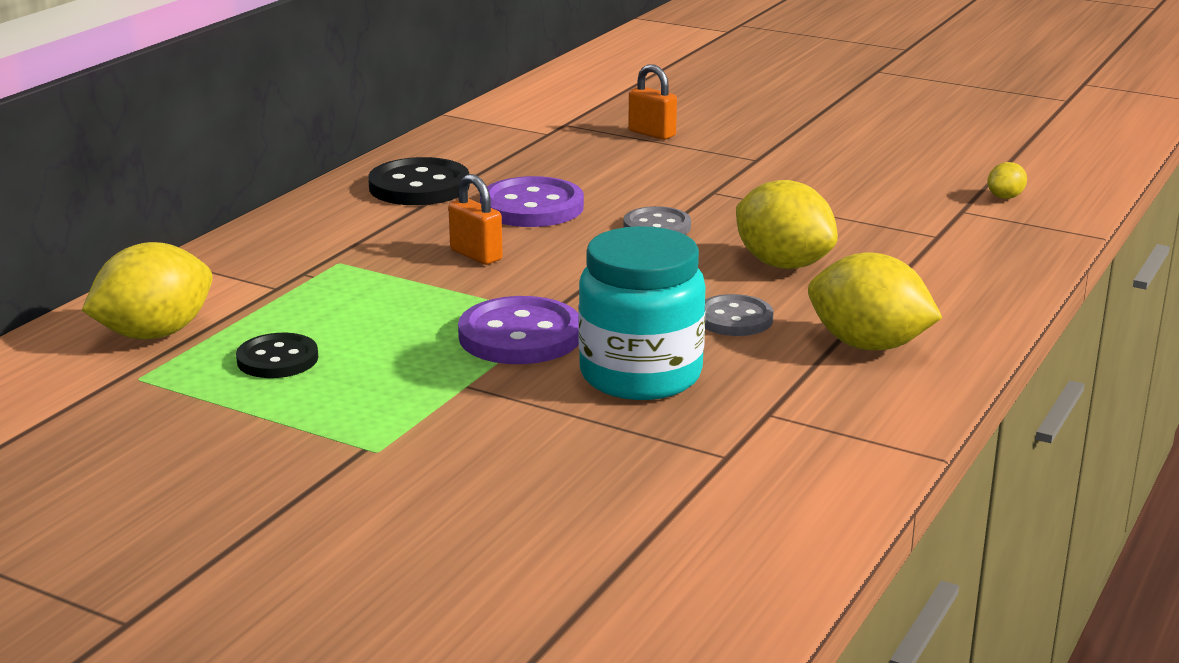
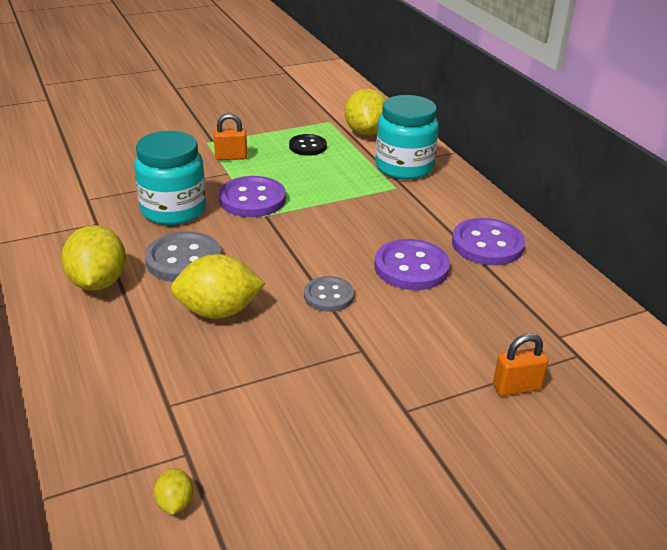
camera: 125 degrees right, 10 degrees up
(263, 273) = (404, 167): none -> turquoise jar
(419, 186) = (487, 244): black button -> purple button
(476, 255) = (359, 223): orange padlock -> orange padlock (231, 157)
(734, 319) = (183, 260): grey button -> grey button, size x1.58
(868, 345) = (98, 282): yellow lemon -> yellow lemon turned 75 degrees counterclockwise

